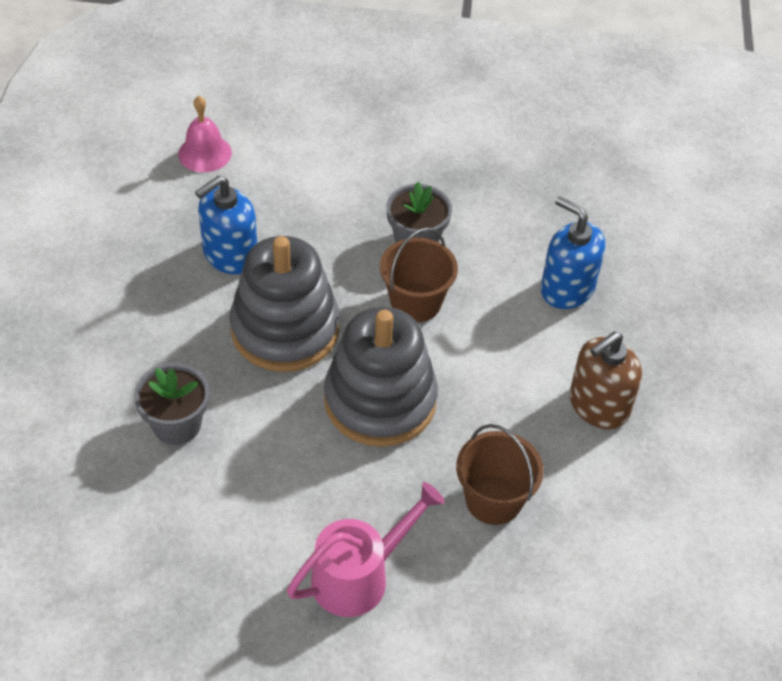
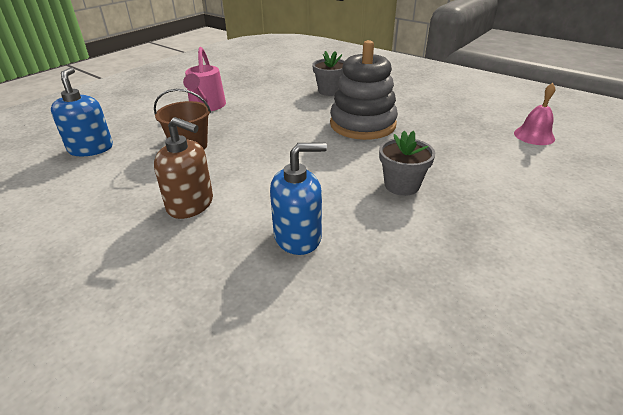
camera: 125 degrees right, 15 degrees down
(230, 254) = (433, 123): blue soap dispenser -> blue soap dispenser (91, 148)
(380, 400) = (287, 135): grey stacking toy -> none
(416, 302) = (346, 167): brown bucket -> none
(598, 405) = (190, 204): brown soap dispenser -> brown soap dispenser turned 120 degrees clockwise

